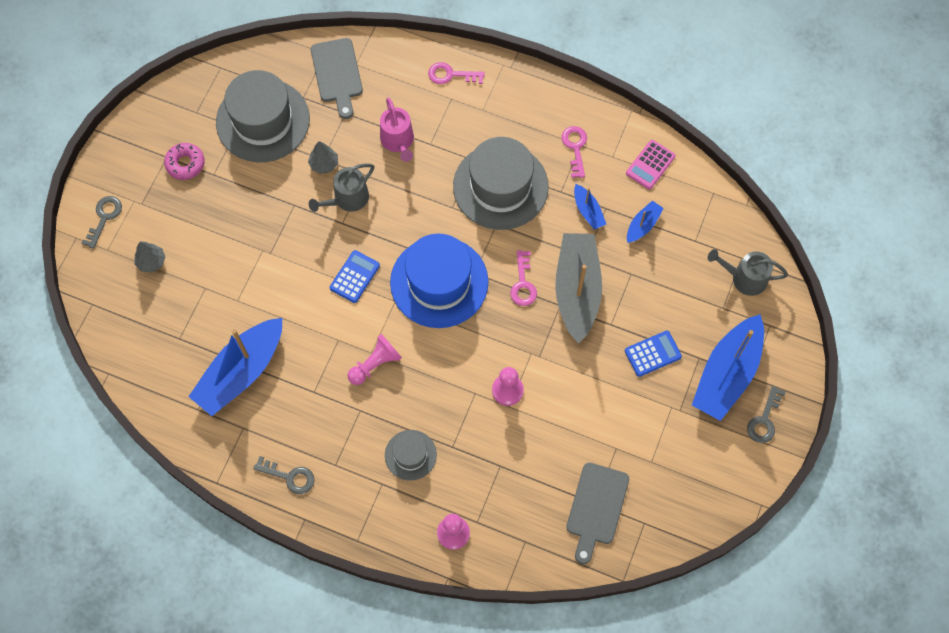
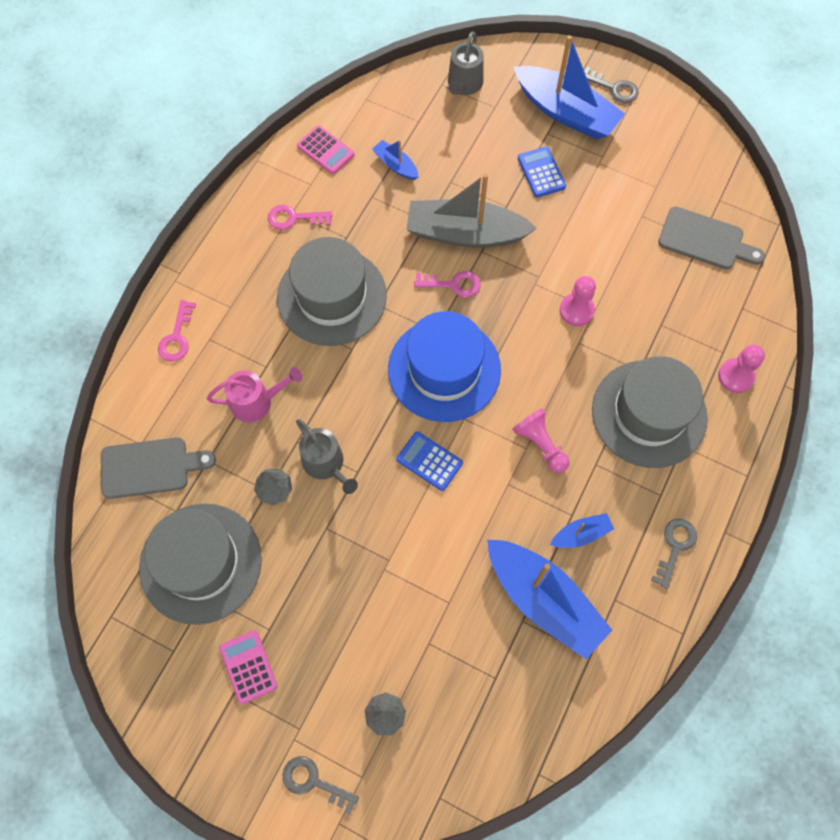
camera: 85 degrees left, 0 degrees up
(185, 164) = (248, 667): pink donut -> pink calculator
(410, 455) = (649, 413): grey hat -> grey hat, size x1.98
(588, 211) = (373, 214): blue boat -> blue boat (581, 534)

